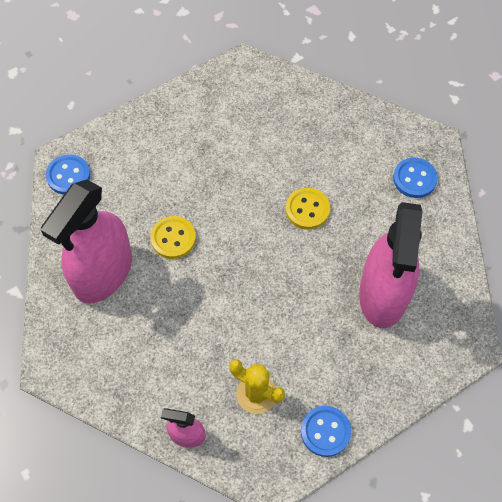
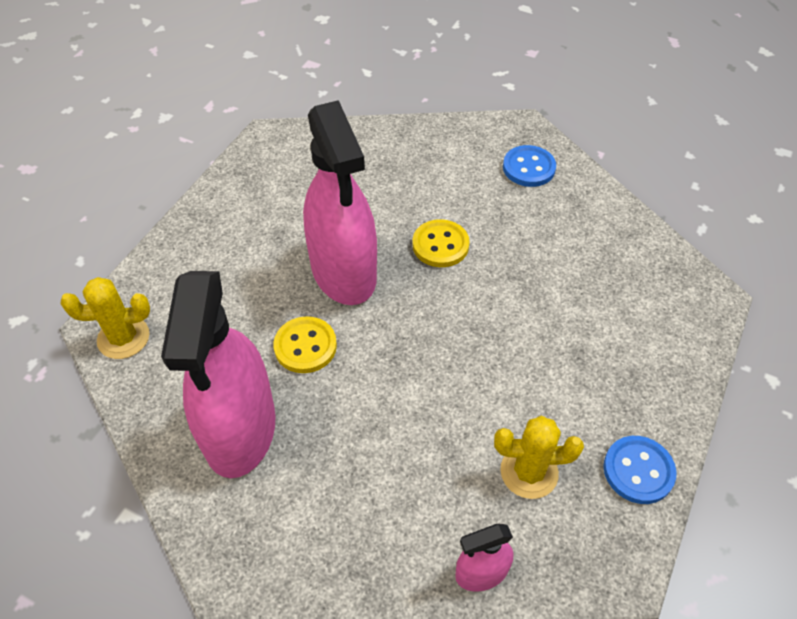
camera: 30 degrees left, 10 degrees down
(68, 175) = (123, 338): blue button -> yellow cactus
(383, 294) = (584, 291): pink spray bottle -> pink spray bottle (343, 271)

